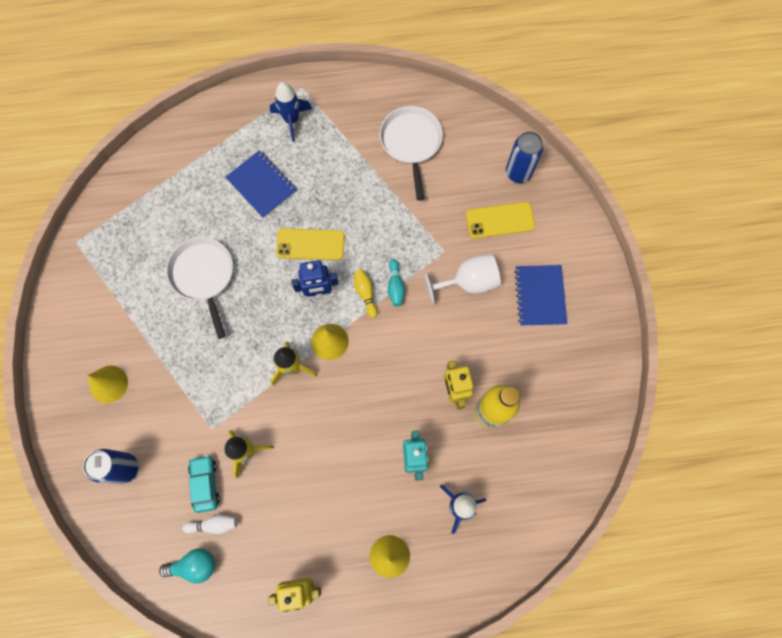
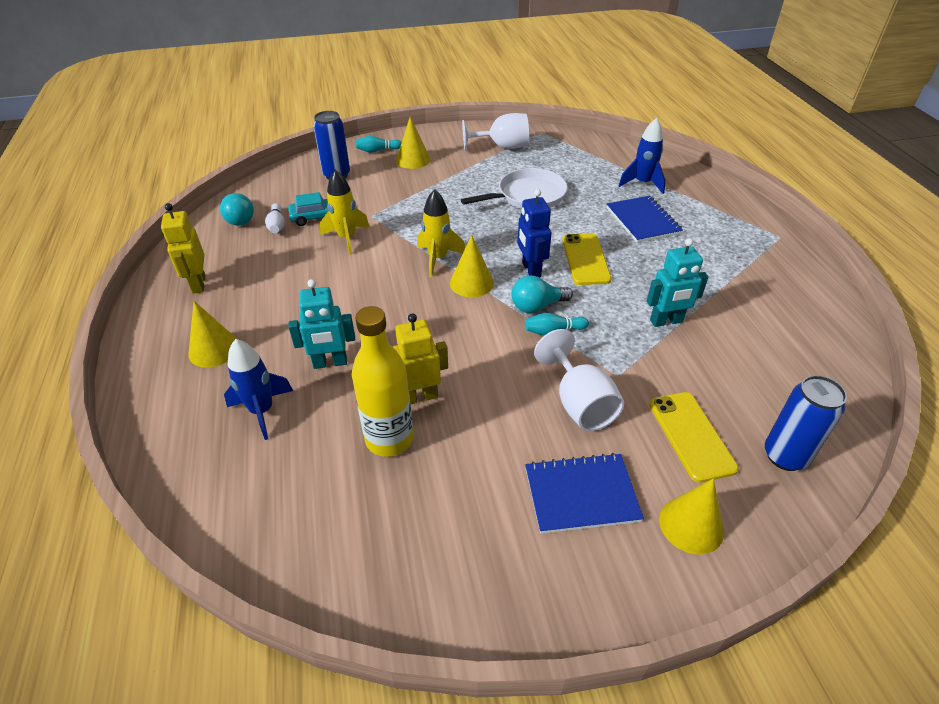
camera: 85 degrees right, 30 degrees down
(79, 423) = (377, 150): none -> turquoise bowling pin
(101, 287) = (502, 147): none -> white goblet
(262, 185) = (643, 221): blue notebook -> blue notebook turned 60 degrees counterclockwise
(292, 120) = (733, 233): blue rocket -> blue rocket (642, 183)
(365, 294) = (537, 306): yellow bowling pin -> turquoise light bulb
(393, 204) = (666, 321): none -> turquoise robot
(411, 143) = (763, 332): white pan -> none
(562, 240) = (691, 525): none -> yellow cone

